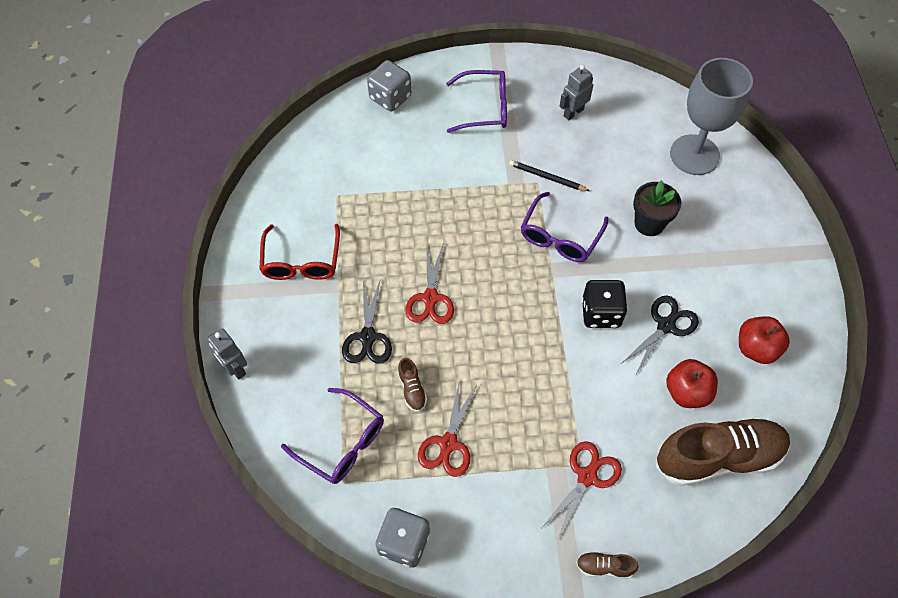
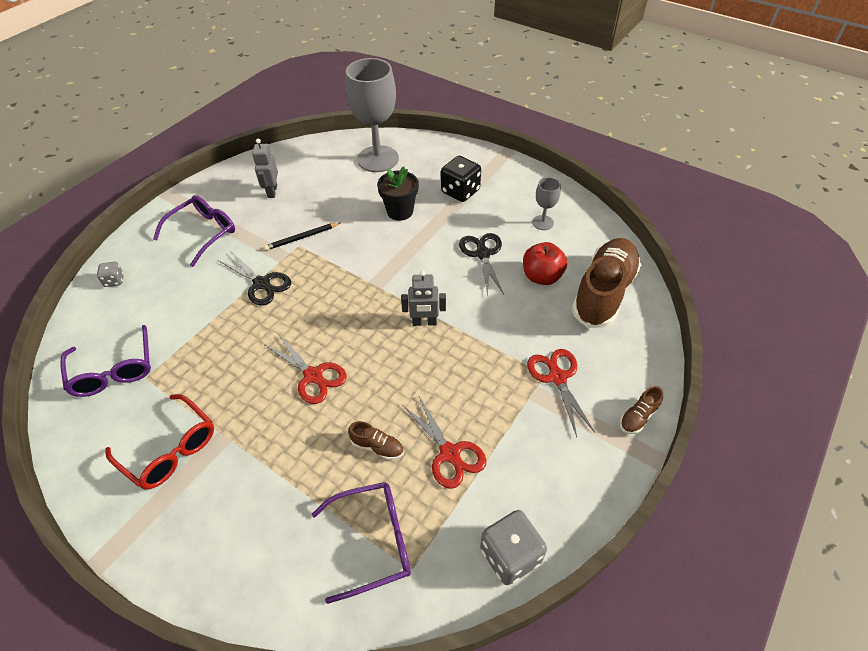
camera: 50 degrees left, 10 degrees down
(235, 368) = (204, 590): grey robot -> grey robot (424, 322)
(368, 337) = (297, 447): black scissors -> black scissors (261, 283)
(390, 97) = (114, 280): grey dice -> grey dice, size x0.53
(560, 237) = (355, 262): purple glasses -> purple glasses (114, 370)
(601, 313) = (438, 281): black dice -> black dice (460, 191)
(756, 348) = (542, 223): red apple -> grey goblet

